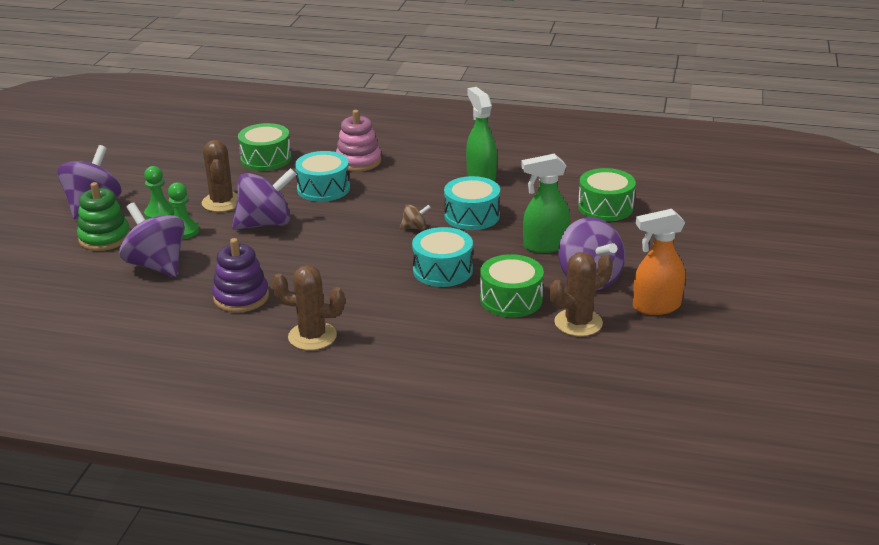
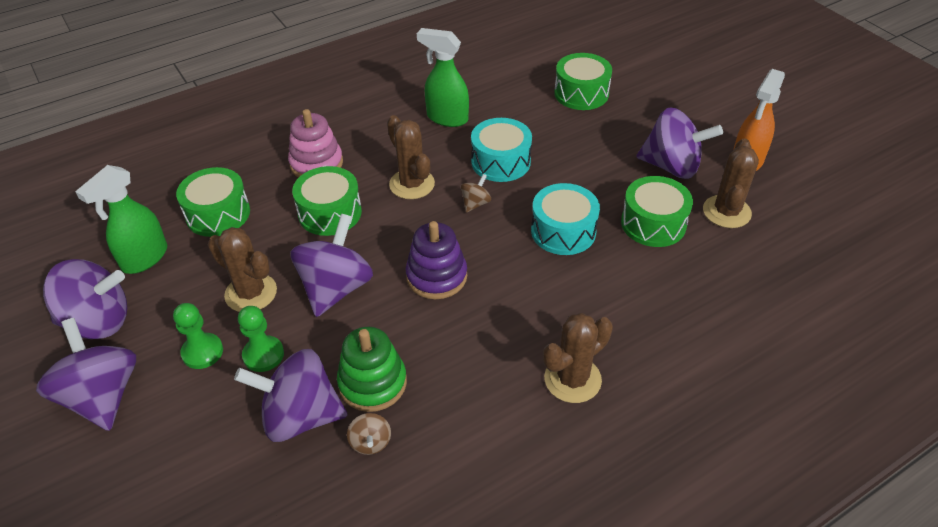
camera: 45 degrees left, 15 degrees up
(105, 238) = (184, 427): green stacking toy -> green stacking toy (372, 383)
(138, 175) = (98, 321): none -> purple spinning top
(168, 295) = (370, 442): none -> brown spinning top
(241, 297) = (445, 388): purple stacking toy -> purple stacking toy (436, 276)
(323, 188) = (330, 213): turquoise drum -> green drum
(394, 199) = (412, 184): none -> brown cactus
(544, 246) = (597, 156): green spray bottle -> green spray bottle (144, 258)

